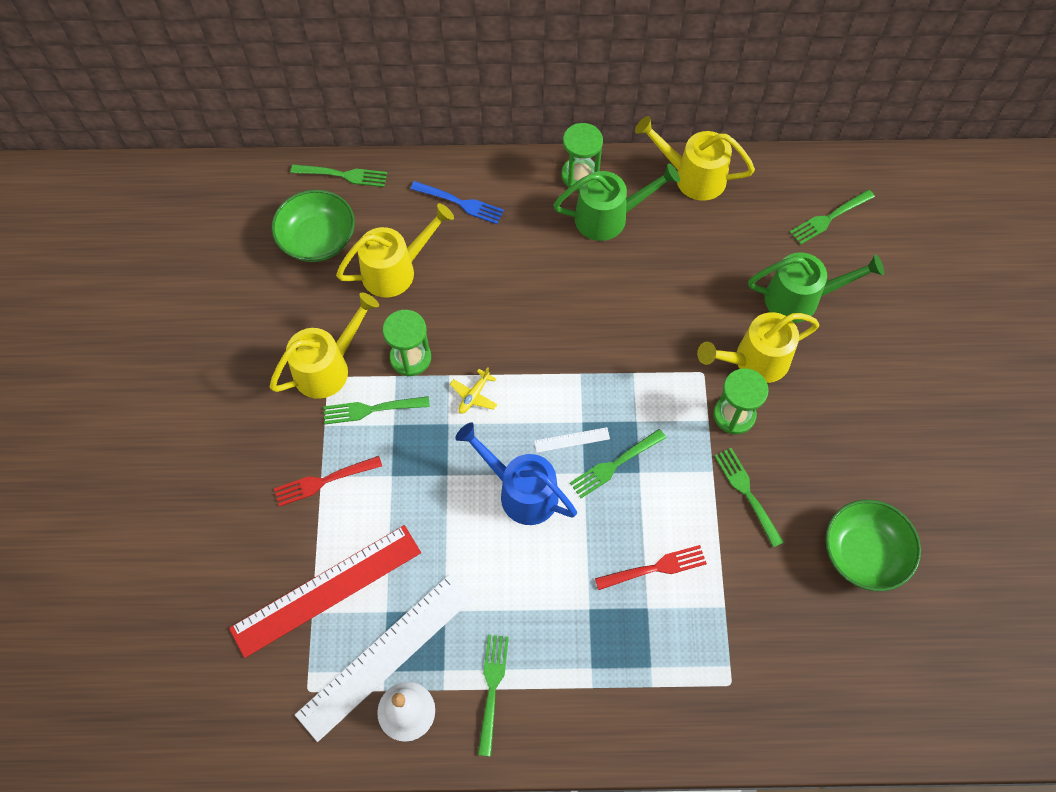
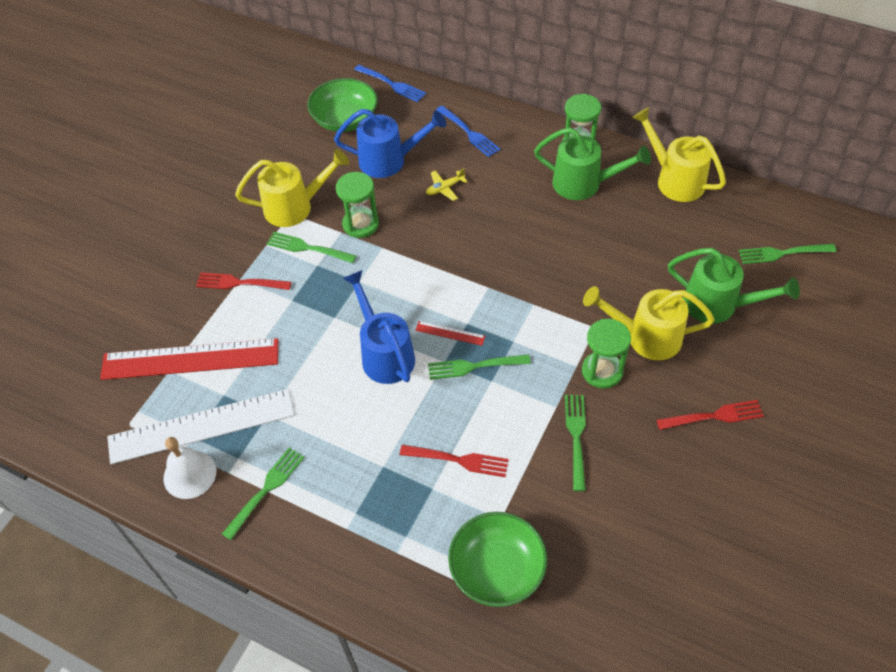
camera: 30 degrees right, 10 degrees down
(342, 175) = (391, 84): green fork -> blue fork
(396, 270) = (389, 161): yellow watering can -> blue watering can
(474, 395) = (392, 269): yellow plane -> yellow plane (445, 188)
(571, 440) = (450, 333): white ruler -> red ruler
(853, 415) = (713, 416): none -> red fork
(864, 553) = (657, 534): green bowl -> green bowl (497, 569)

